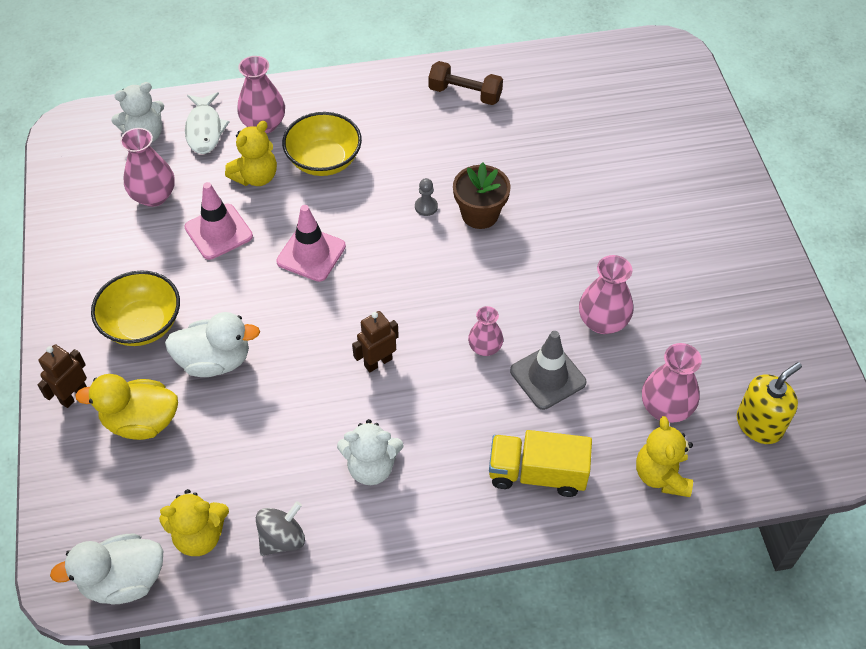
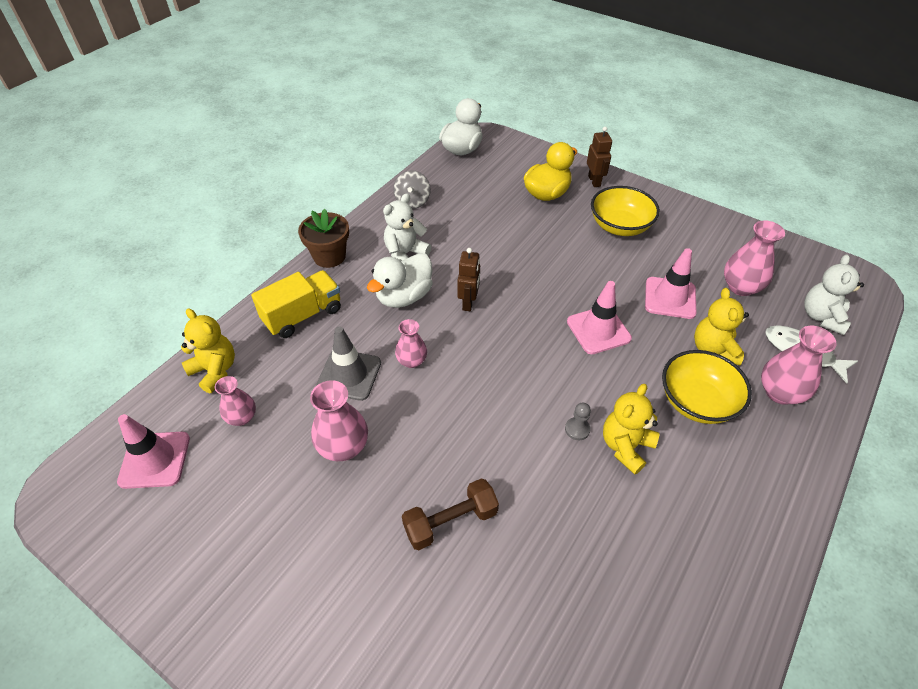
camera: 135 degrees right, 5 degrees down
(200, 536) = (452, 179): yellow teddy bear -> yellow teddy bear (625, 446)
(215, 361) = (556, 238): white duck -> white duck (404, 296)
(465, 94) = (704, 584): brown dumbbell -> brown dumbbell (450, 521)
(480, 214) = (531, 459): brown flower pot -> brown flower pot (329, 256)
(665, 408) = (242, 417): pink vase -> pink vase, size x0.64
(759, 424) = (155, 460): yellow soap dispenser -> pink traffic cone

